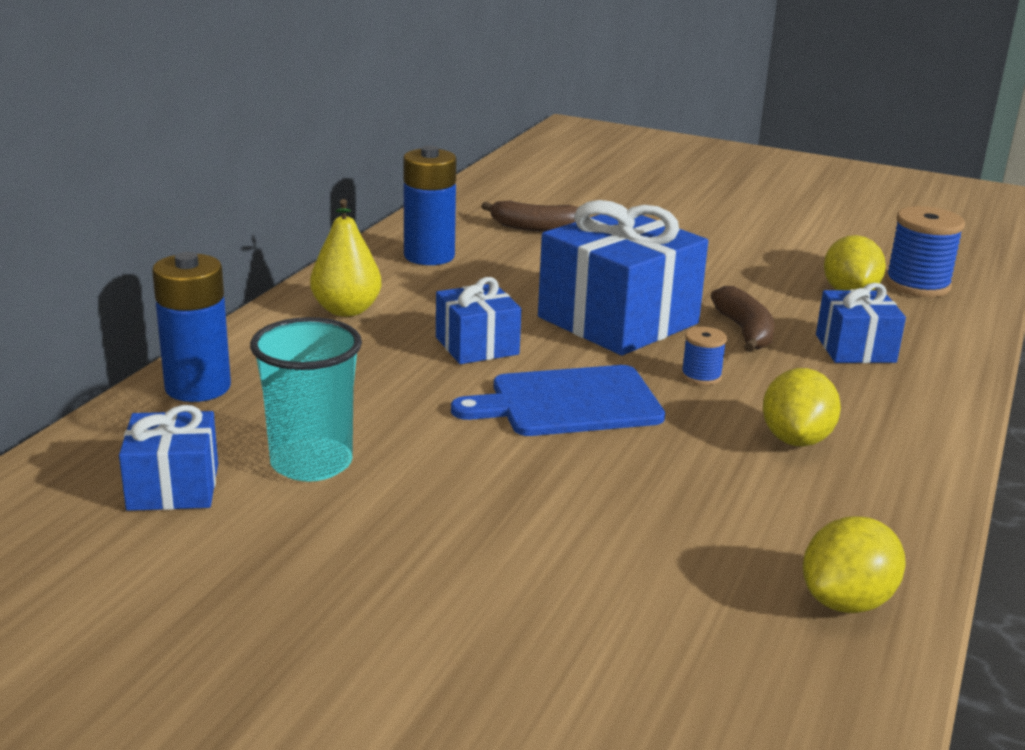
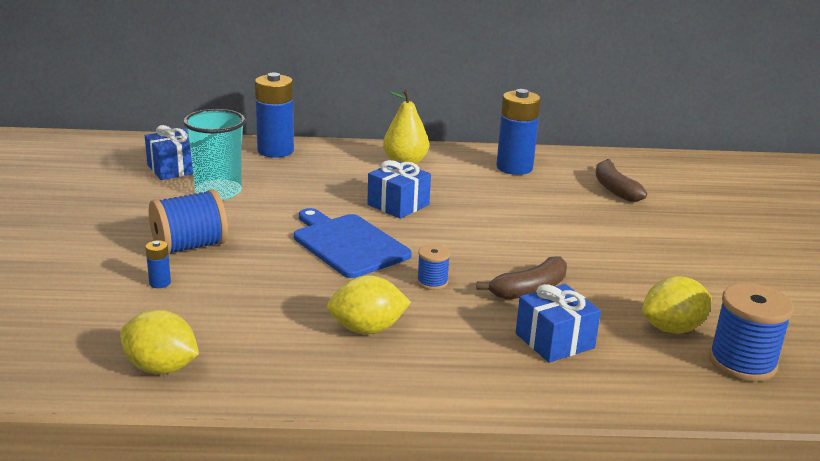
camera: 65 degrees right, 0 degrees up
(494, 521) = (190, 246): none -> blue spool
(600, 566) = (160, 283): none -> blue battery
(618, 320) = (490, 241): blue gift -> none

